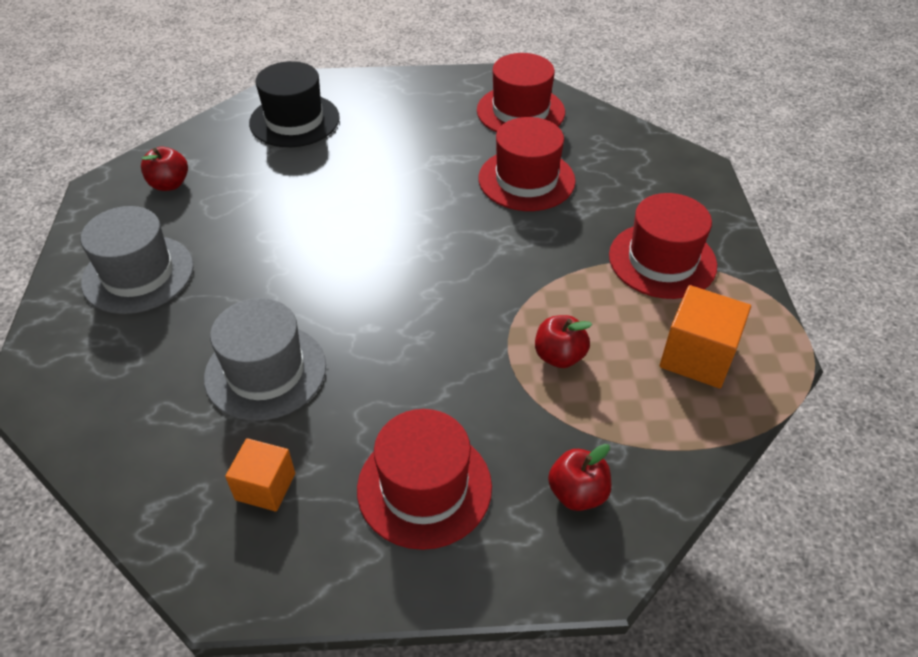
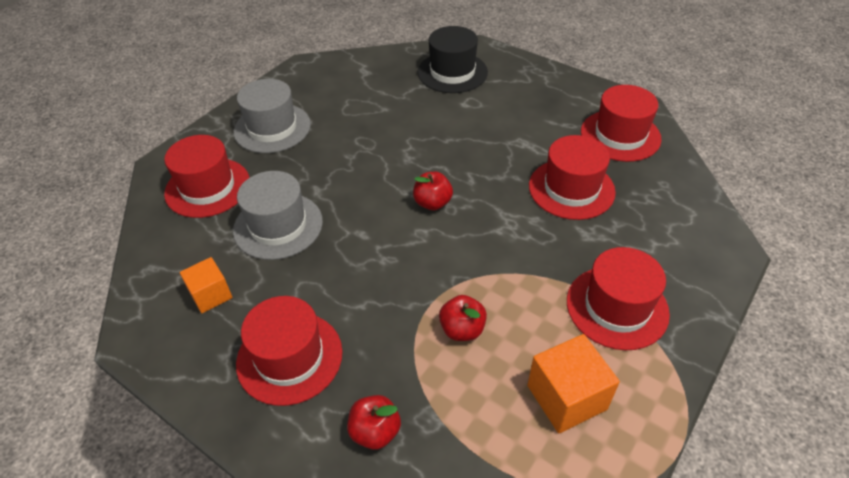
camera: 40 degrees right, 0 degrees up
(126, 380) = (207, 187): none -> red hat
(169, 184) = (340, 81): red apple -> red apple (432, 203)

